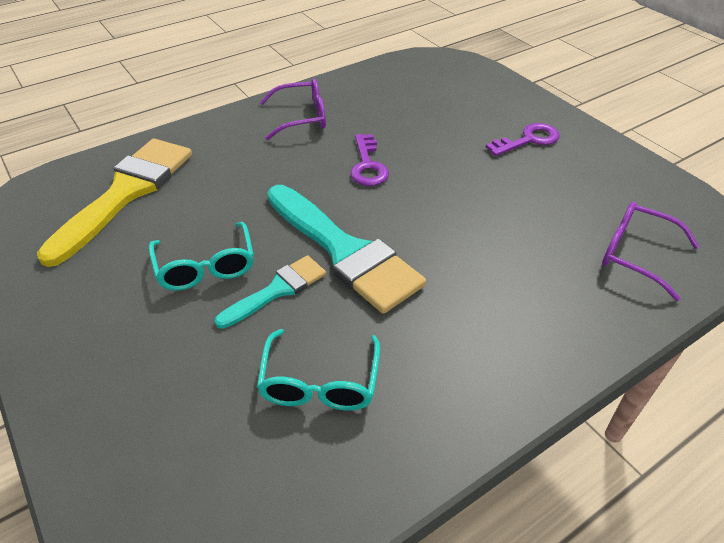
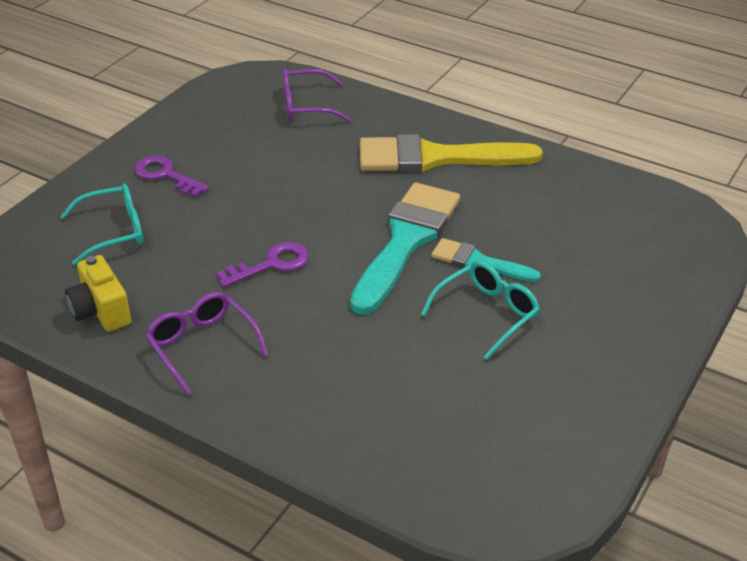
camera: 115 degrees left, 5 degrees down
(126, 193) = (434, 427): yellow brush -> yellow brush (435, 158)
(319, 383) = (541, 212): turquoise glasses -> turquoise glasses (114, 231)
(370, 88) = (101, 311): none -> yellow camera
(635, 254) = (305, 106): purple glasses -> purple glasses turned 75 degrees clockwise

